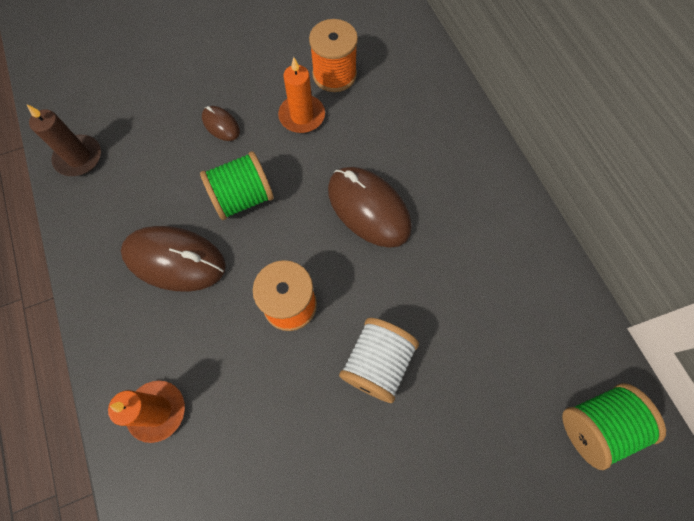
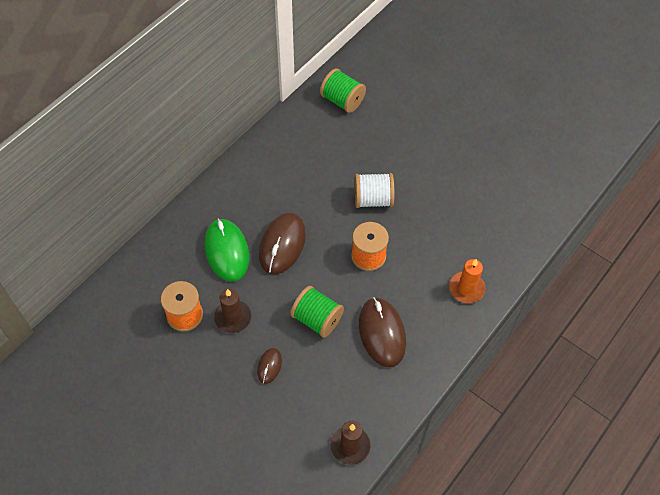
camera: 120 degrees left, 10 degrees down
(302, 116) = (233, 318): orange candle -> brown candle
(393, 145) = (227, 251): none -> green mouse

